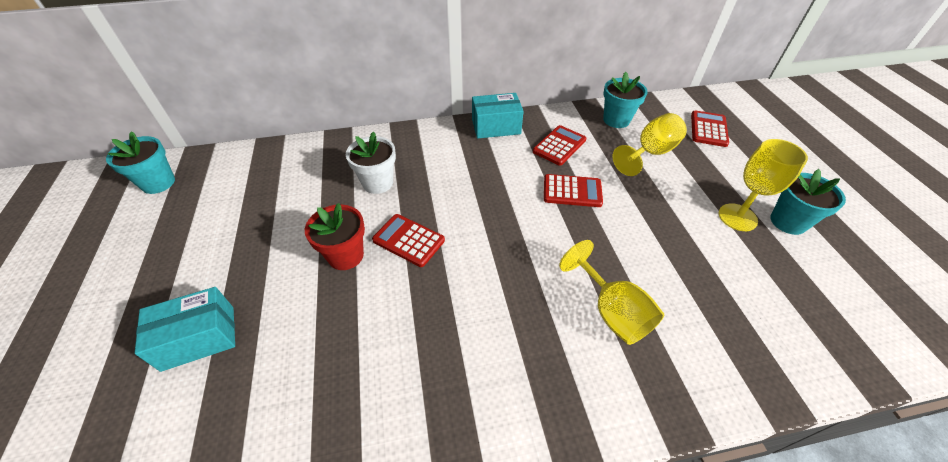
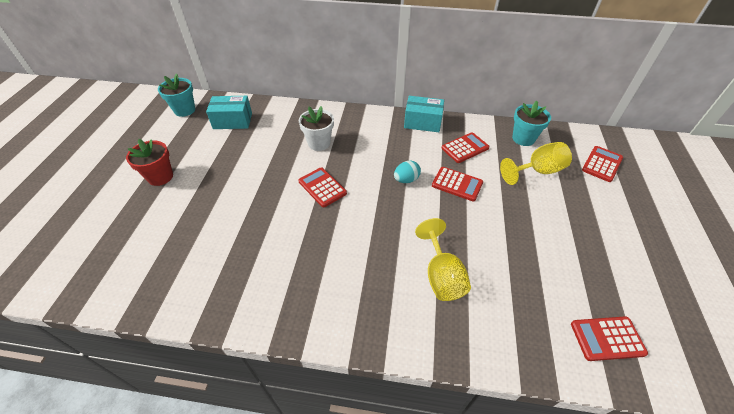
camera: 20 degrees right, 0 degrees up
(199, 338) = (174, 211): turquoise box -> turquoise box (233, 121)
(345, 255) = (277, 186): red flower pot -> red flower pot (160, 177)
(510, 201) = (406, 180): none -> turquoise egg
(737, 217) = (584, 239): yellow goblet -> none
(788, 222) = (629, 255): turquoise flower pot -> none
(821, 326) = (607, 338): none -> red calculator

